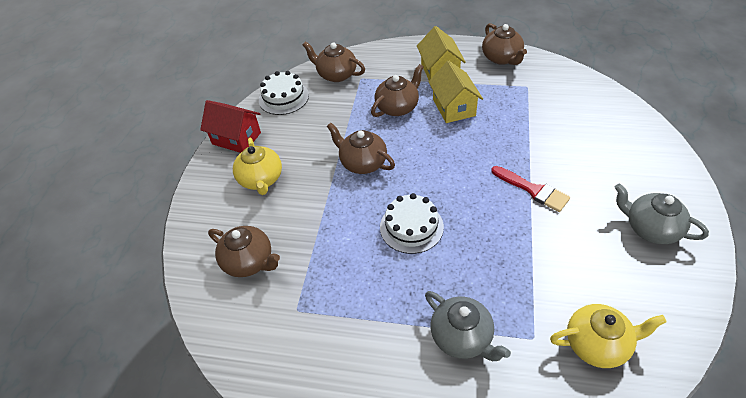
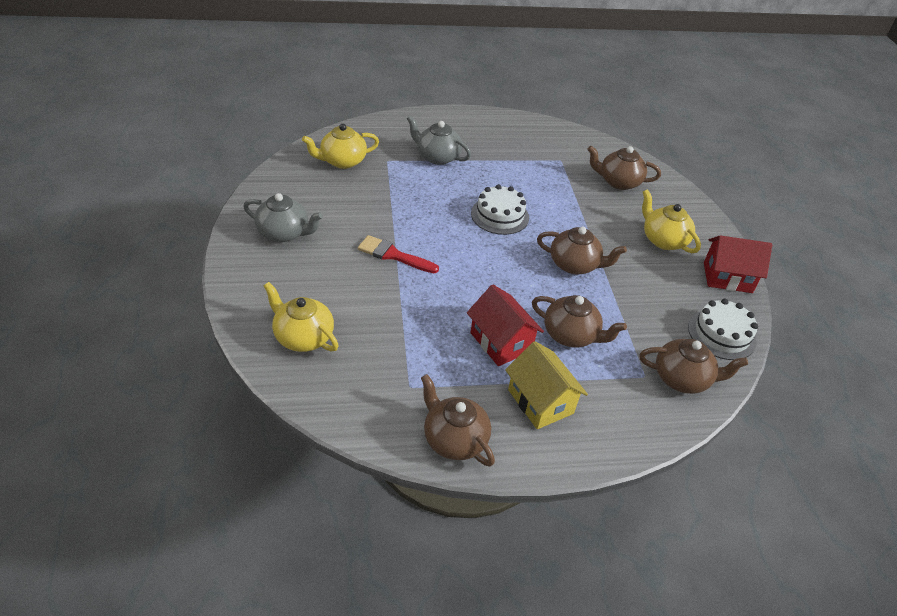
camera: 155 degrees right, 5 degrees down
(398, 107) = (571, 335): brown teapot -> brown teapot turned 90 degrees counterclockwise
(454, 107) = (501, 342): yellow house -> red house
(610, 125) = (303, 337): none -> yellow teapot

